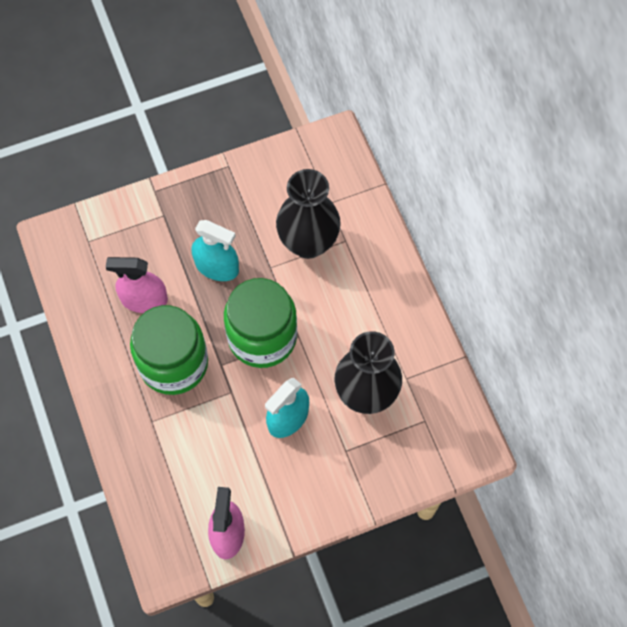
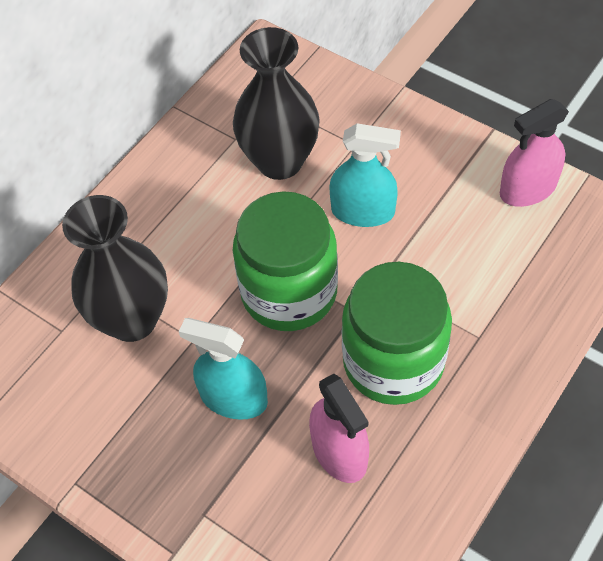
camera: 120 degrees left, 10 degrees down
(217, 266) = (233, 398): turquoise spray bottle -> turquoise spray bottle turned 60 degrees counterclockwise

